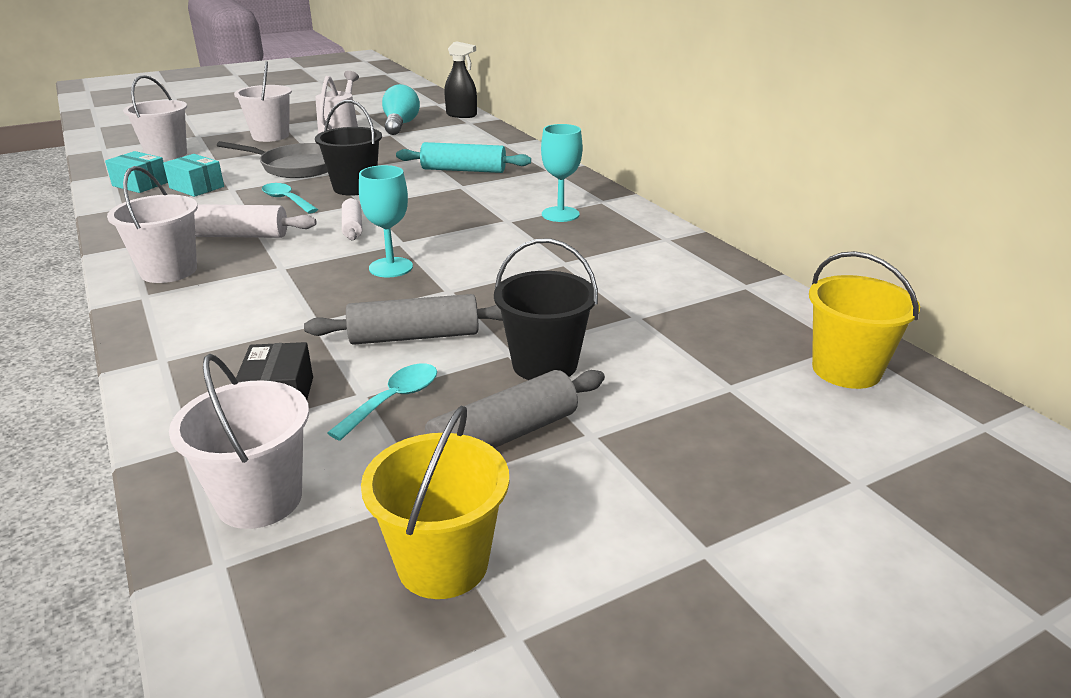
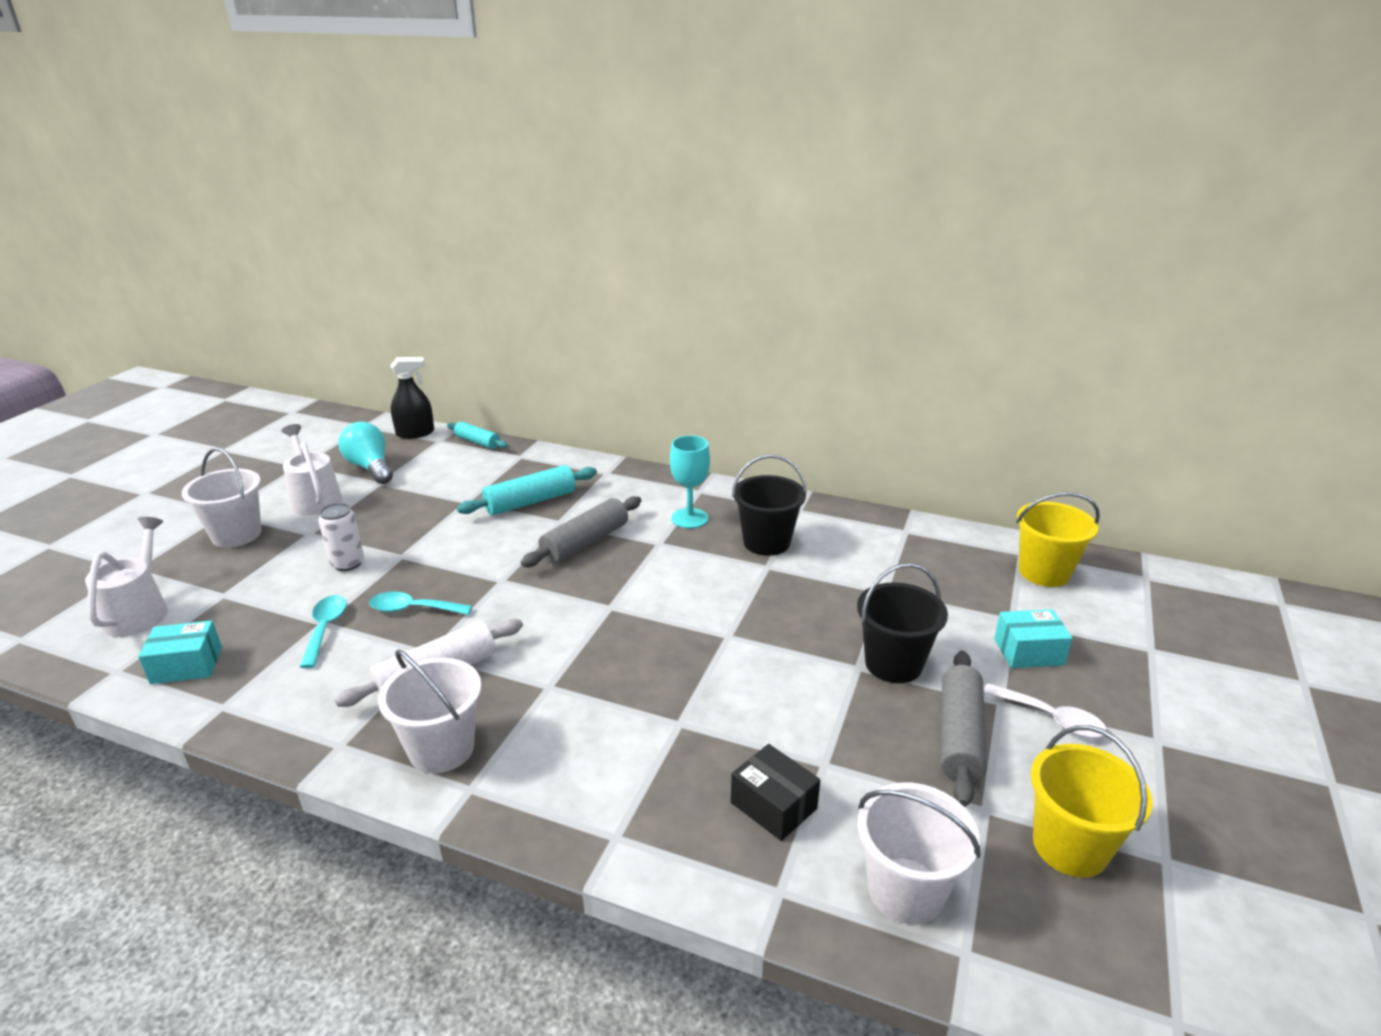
camera: 40 degrees left, 0 degrees up
(167, 154) = (139, 611): white bucket -> white watering can
(197, 187) = (273, 638): turquoise box -> turquoise box (1028, 652)
(297, 167) = (347, 563): grey pan -> white can
(353, 227) = (537, 610): white rolling pin -> none
(354, 188) = (458, 564): black bucket -> black bucket (766, 542)
(391, 267) = (645, 636): turquoise goblet -> none
(393, 400) = (853, 754): turquoise spoon -> turquoise spoon (325, 629)
(414, 336) = (774, 691): grey rolling pin -> grey rolling pin (585, 542)
(492, 129) = (477, 442): none -> turquoise rolling pin
(618, 471) = (1051, 718): none -> white spoon

